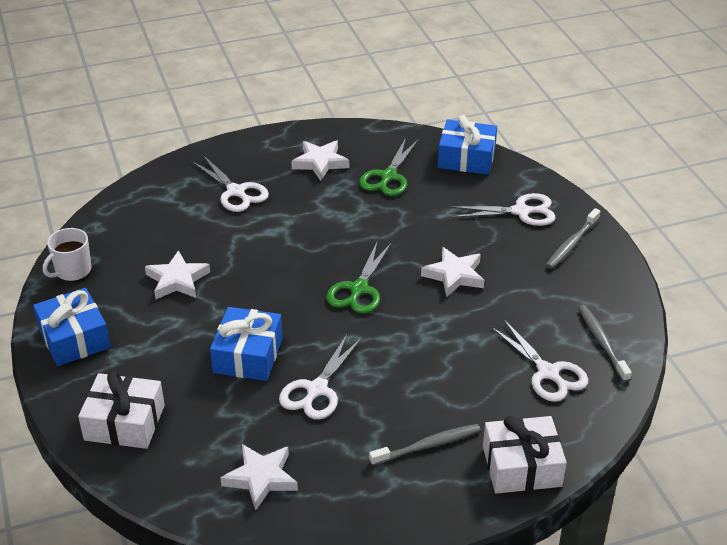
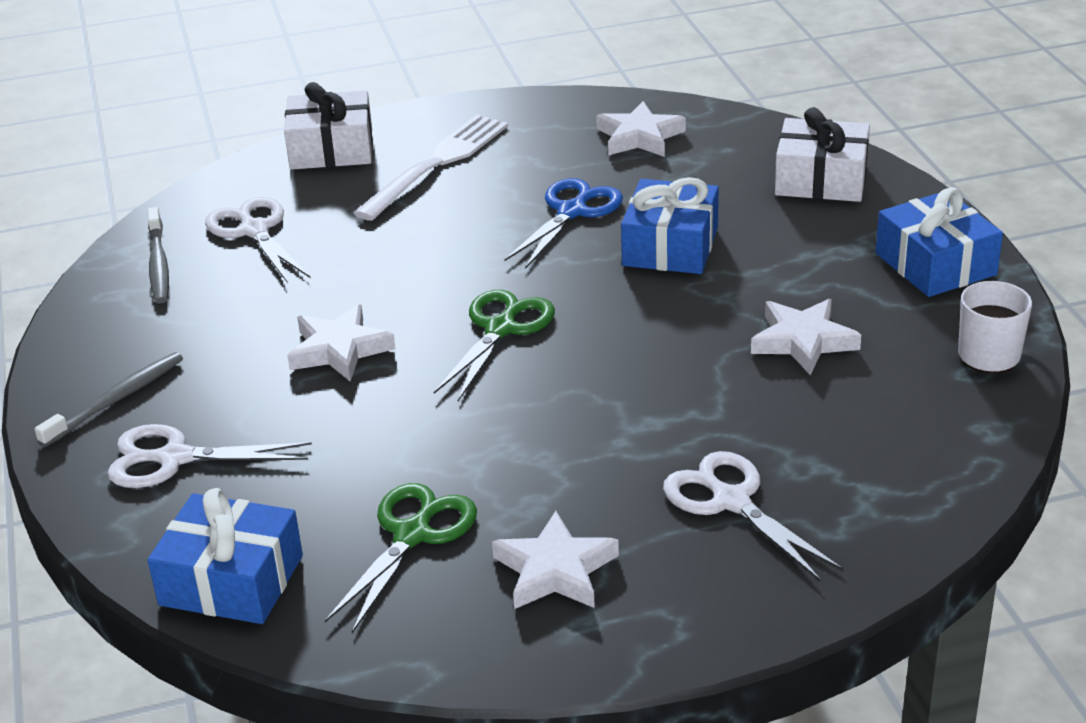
camera: 175 degrees left, 5 degrees down
(317, 390) = (572, 212): white scissors -> blue scissors
(428, 445) = (437, 164): grey toothbrush -> white fork

